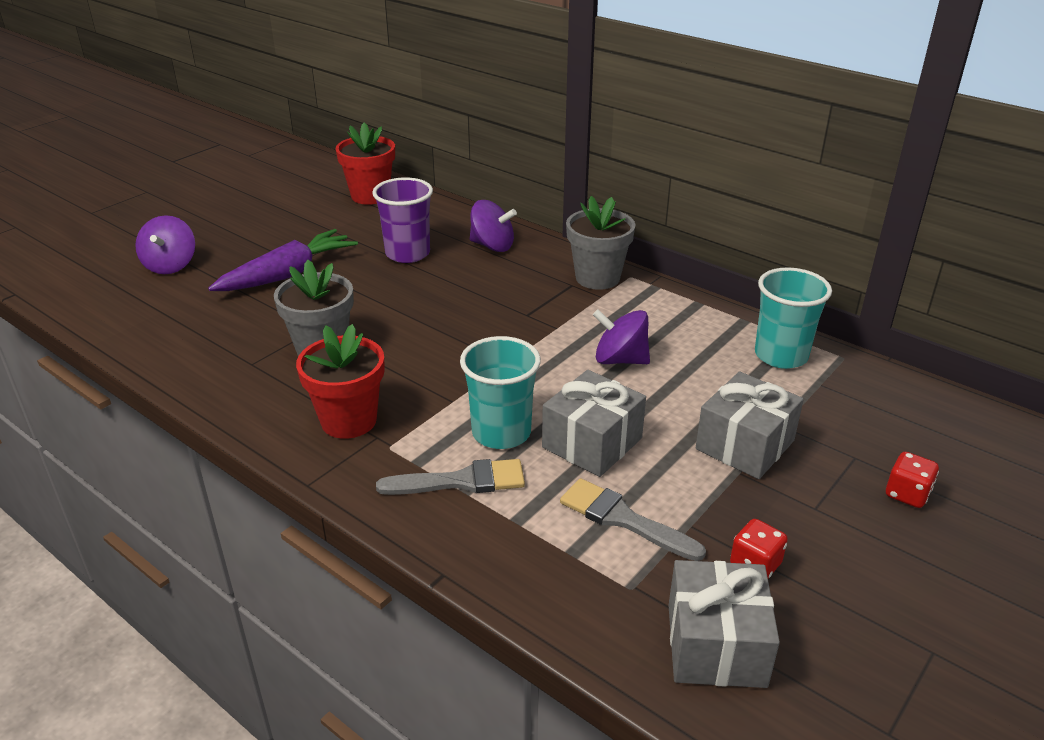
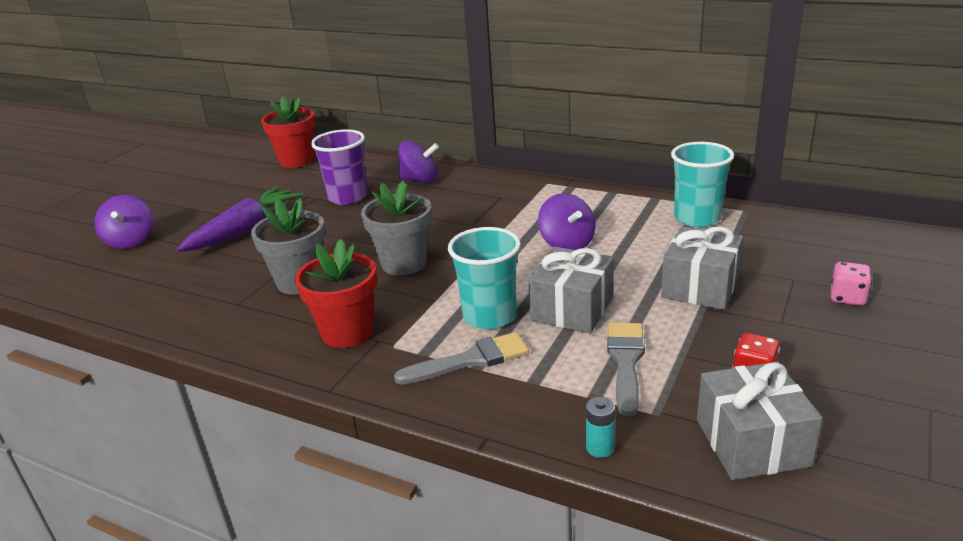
camera: 10 degrees left, 5 degrees down
(553, 613) = (600, 448): none -> turquoise battery
(597, 278) = (520, 188): grey flower pot -> grey flower pot (404, 263)
(620, 360) = (567, 244): purple spinning top -> purple spinning top turned 120 degrees counterclockwise
(623, 519) = (626, 361): grey brush -> grey brush turned 75 degrees clockwise
(907, 494) = (847, 298): red dice -> pink dice

